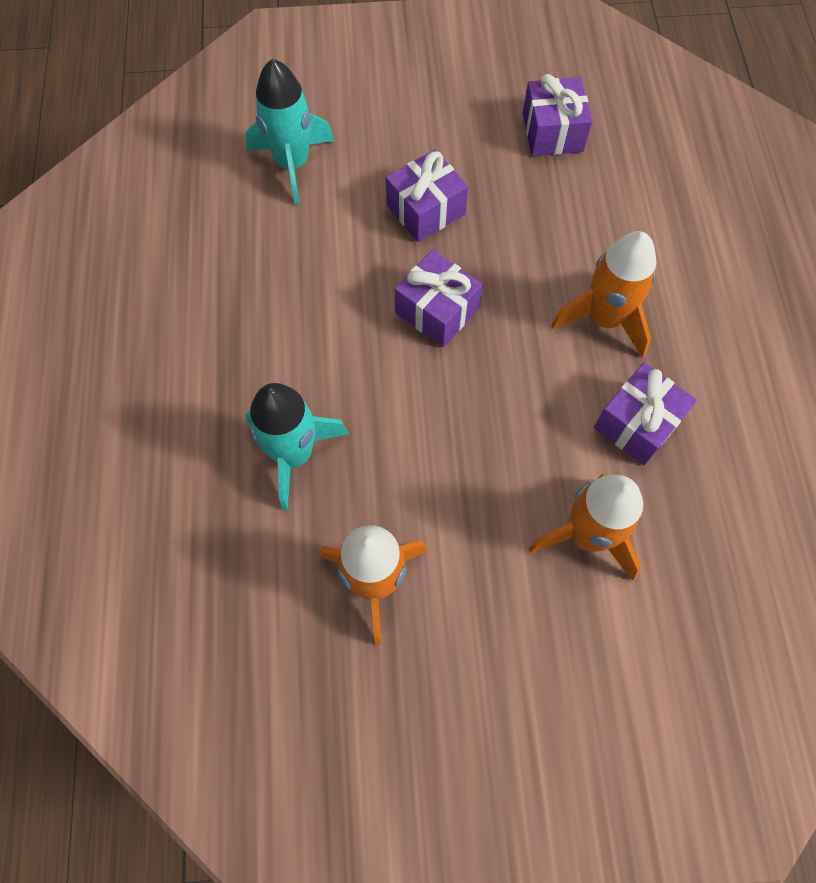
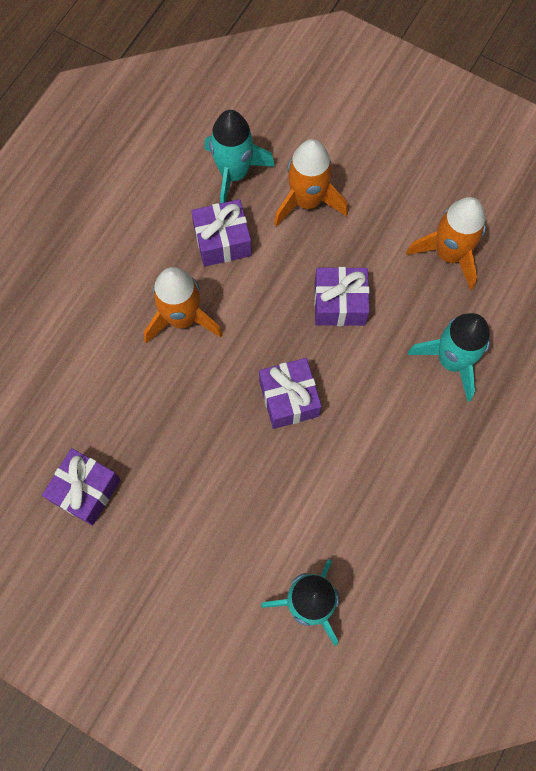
camera: 145 degrees left, 5 degrees up
(425, 210) = (236, 486): purple gift -> purple gift (339, 303)
(696, 512) = (234, 174): none -> turquoise rocket

